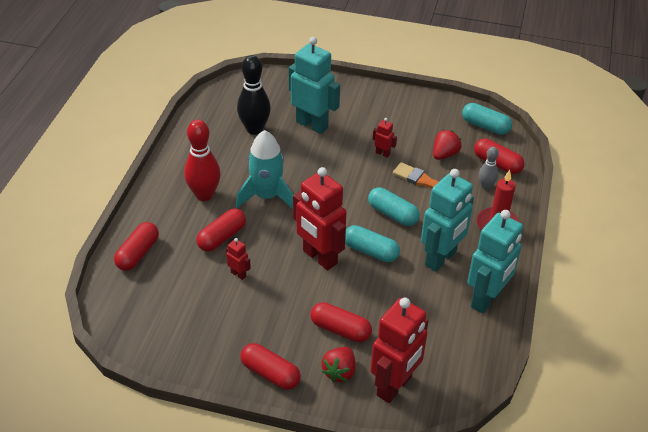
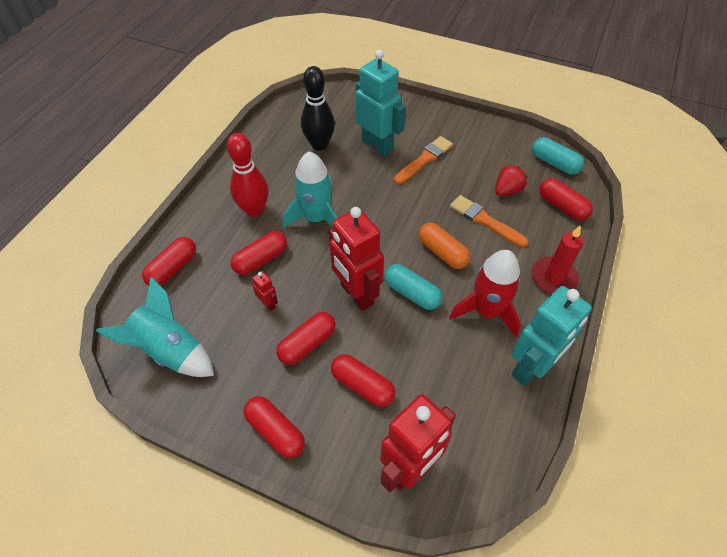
camera: 10 degrees right, 10 degrees up
(156, 322) = (170, 350): none -> turquoise rocket
(283, 302) = (307, 344): none -> red capsule
(339, 372) = (351, 439): red strawberry -> none
(361, 134) = (424, 160): none -> orange brush
(383, 153) = (443, 183): red robot -> none
(392, 214) = (442, 252): turquoise capsule -> orange capsule
(441, 259) = (486, 311): turquoise robot -> red rocket
(486, 186) = (546, 230): grey bowling pin -> none

